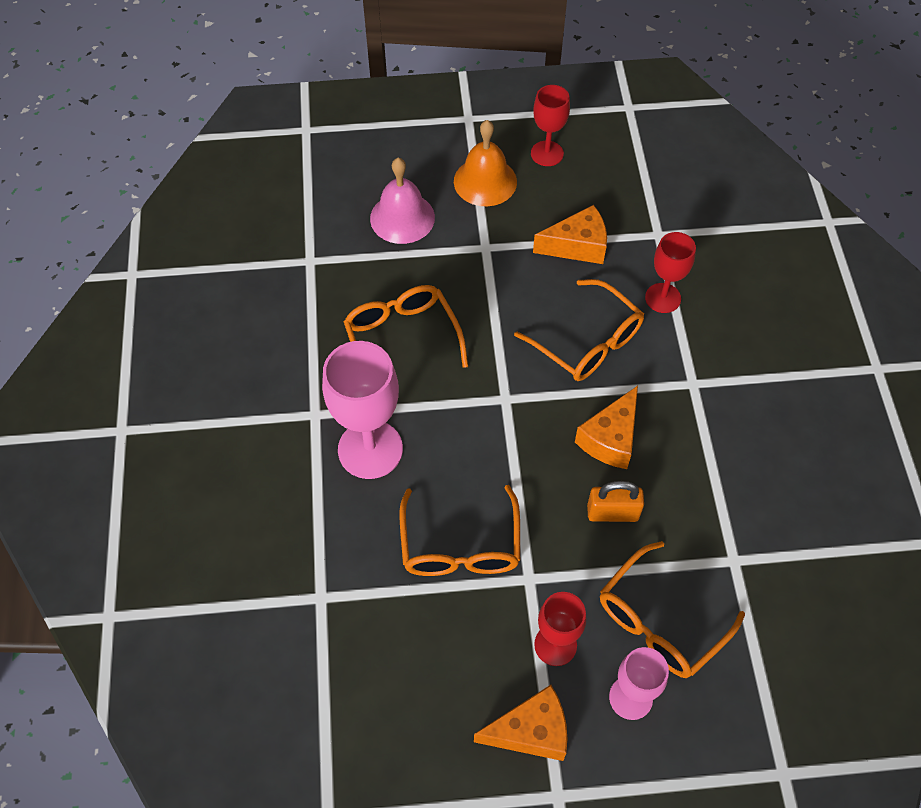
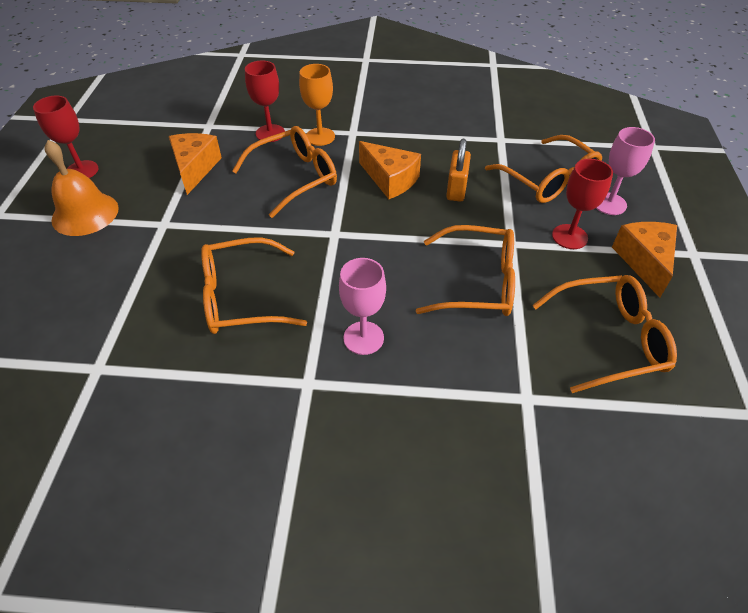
camera: 80 degrees left, 10 degrees down
(370, 449) = (363, 338): pink goblet -> pink goblet, size x0.60
(402, 218) = (89, 279): pink bell -> none
(403, 680) = (610, 339): none -> orange glasses
(672, 350) = (320, 137): none -> orange goblet

